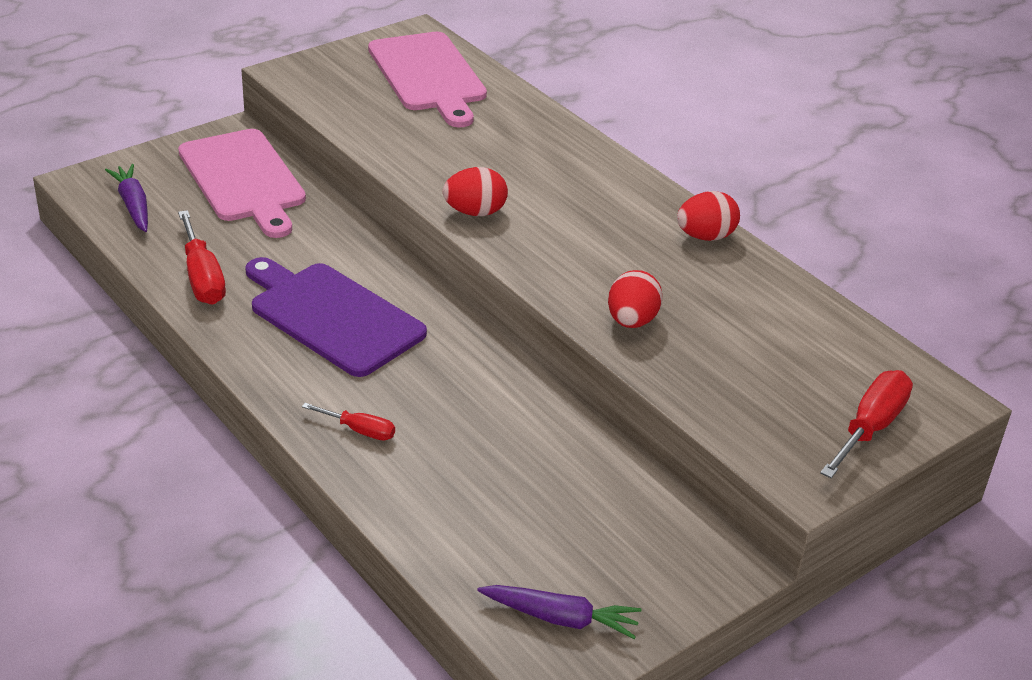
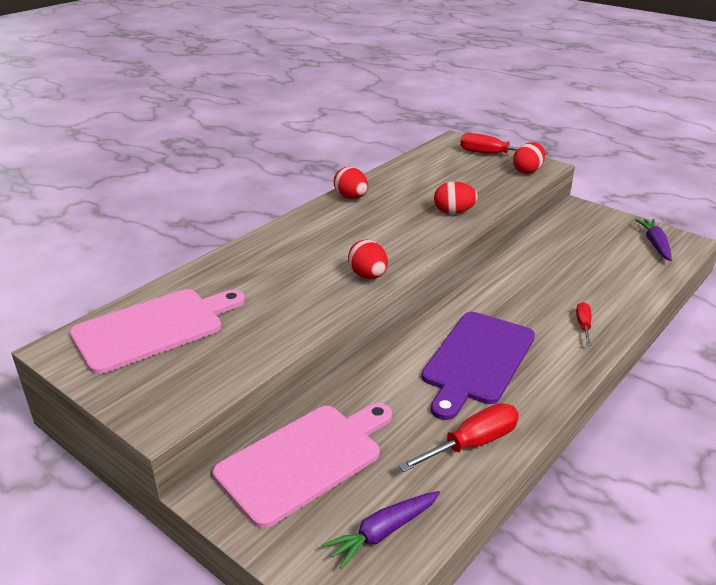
camera: 100 degrees left, 5 degrees down
(783, 452) = (527, 171): none -> red egg

